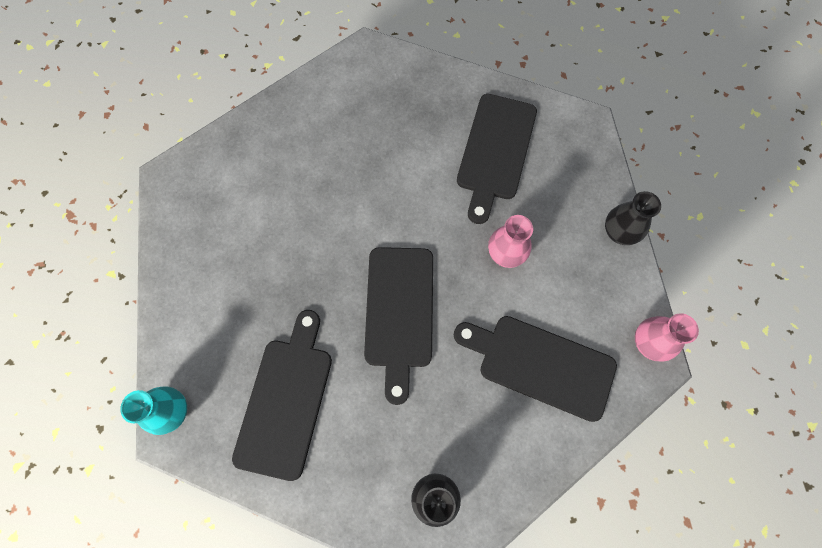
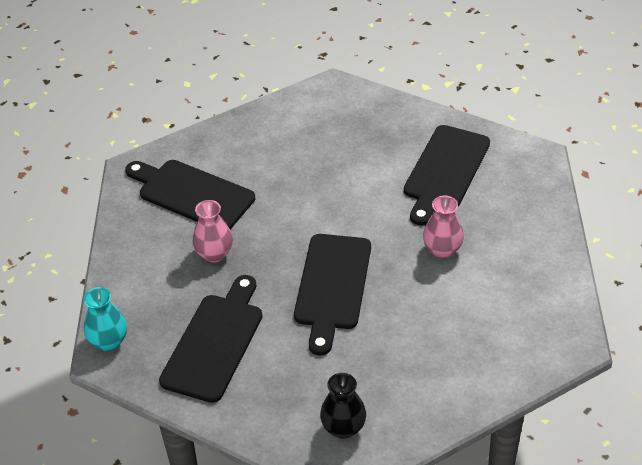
camera: 10 degrees right, 25 degrees down
(540, 365) = (462, 337): black cutting board -> black cutting board (192, 194)
(619, 232) = (556, 242): black vase -> none
(648, 343) = (572, 329): pink vase -> pink vase (214, 254)

